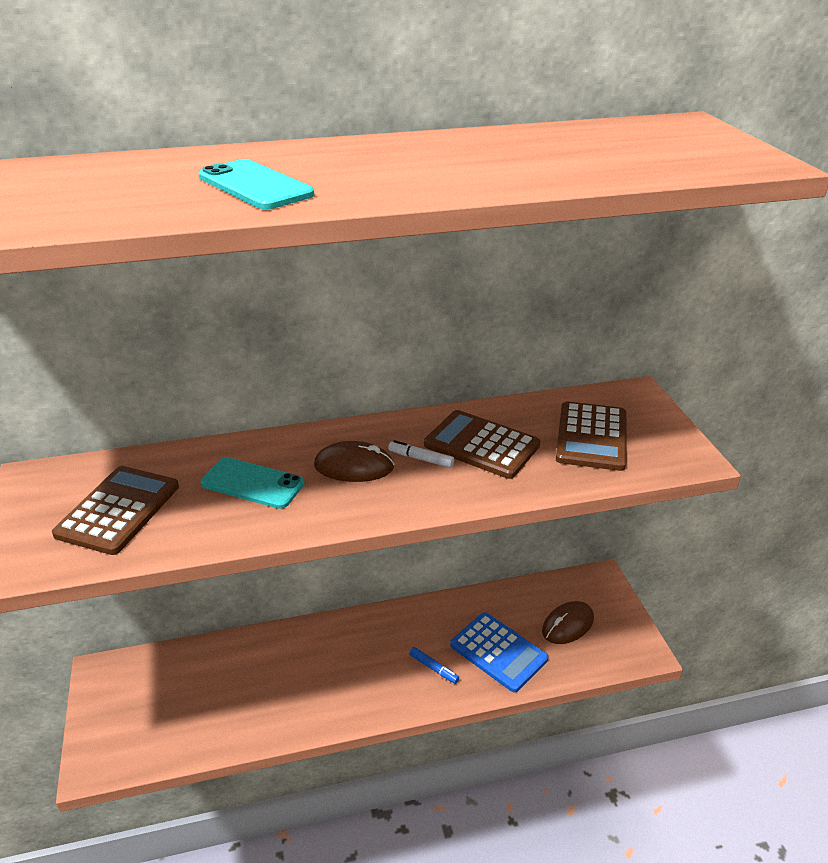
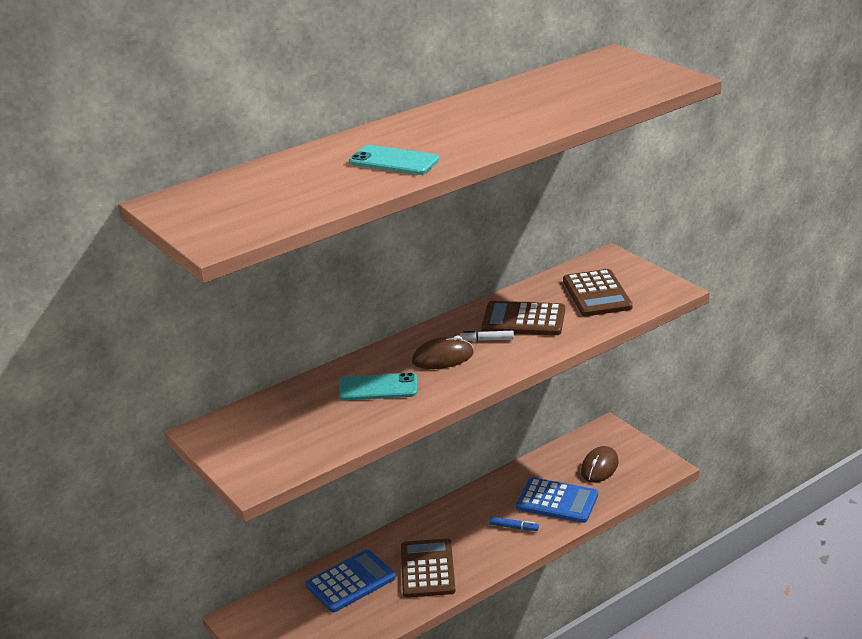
camera: 20 degrees left, 5 degrees down
(118, 510) = (294, 430): brown calculator -> brown calculator (427, 569)
(231, 671) = (350, 581): none -> blue calculator

